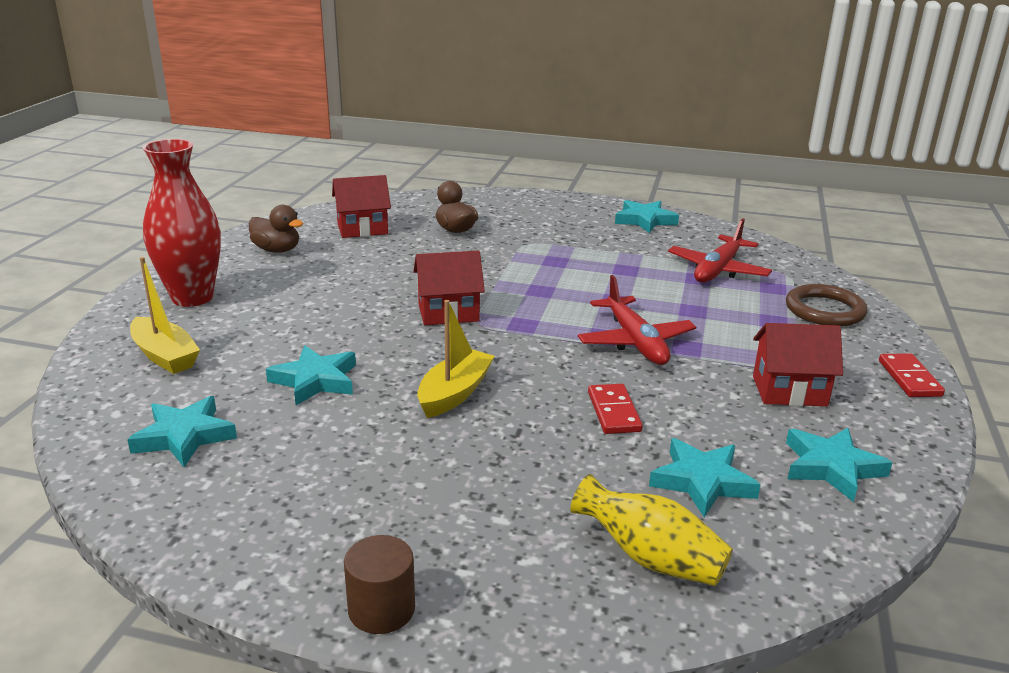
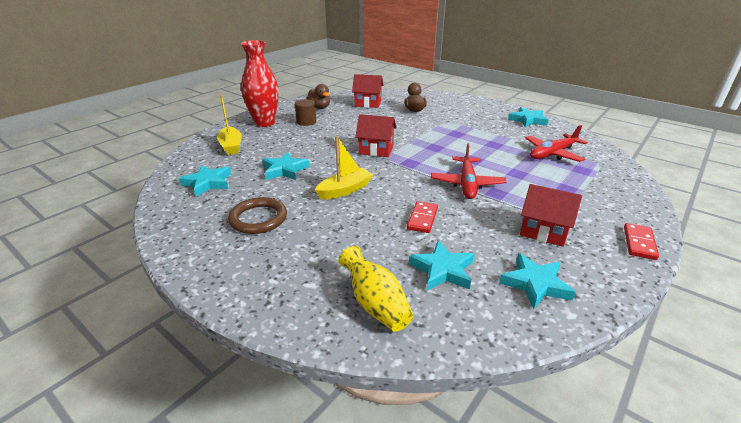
camera: 25 degrees right, 5 degrees up
(381, 609) = (219, 287): brown cylinder -> brown cylinder (306, 122)
(824, 310) = (608, 189): brown ring -> brown ring (258, 218)

